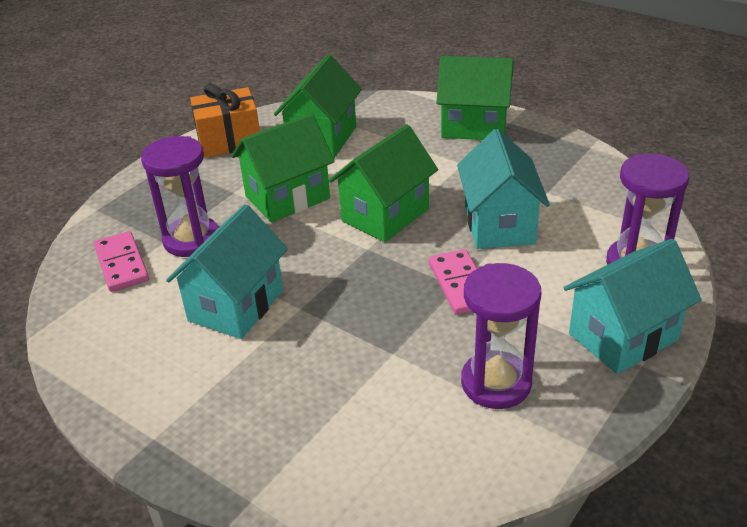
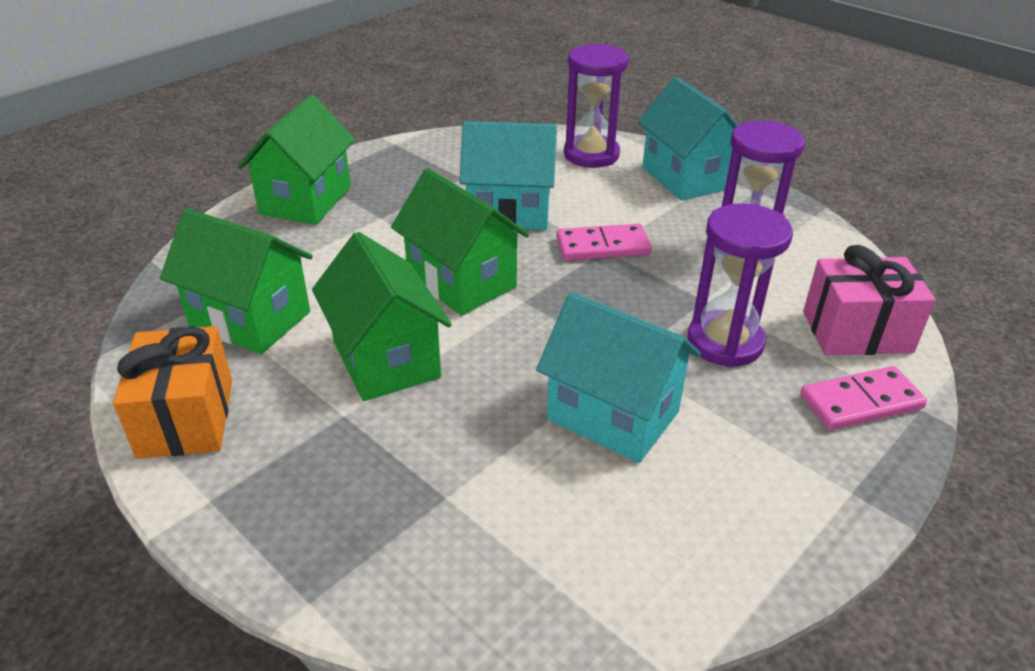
camera: 85 degrees left, 0 degrees up
(121, 264) = (491, 549): pink domino -> pink domino (861, 402)
(191, 240) = (452, 462): purple hourglass -> purple hourglass (725, 342)
(361, 464) = (857, 332): none -> pink gift

